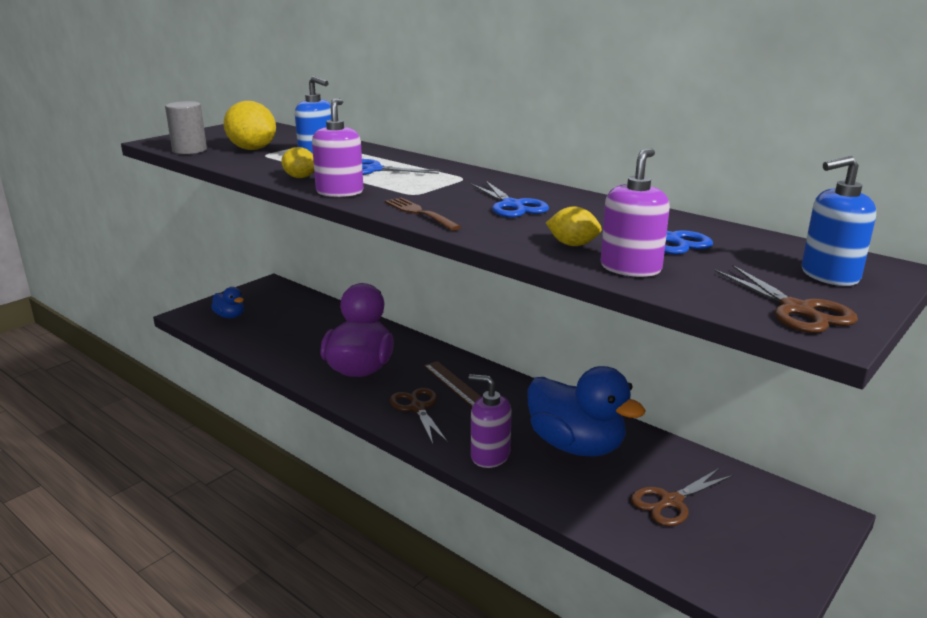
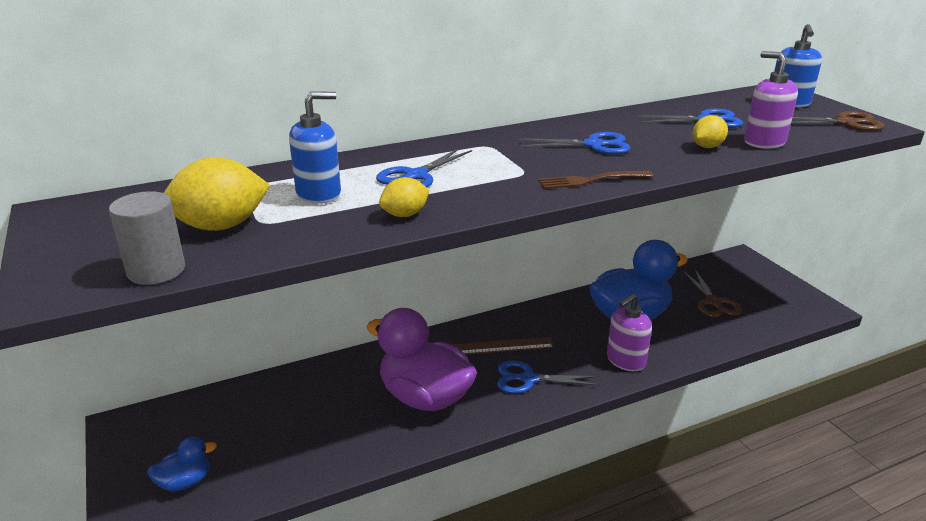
camera: 65 degrees left, 5 degrees up
(340, 192) = (488, 203): purple soap dispenser -> none
(417, 408) = (528, 379): brown scissors -> blue scissors

